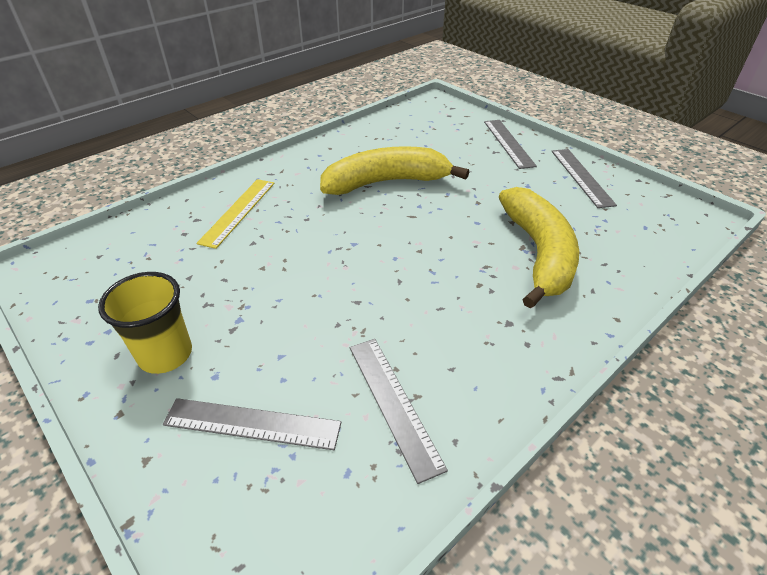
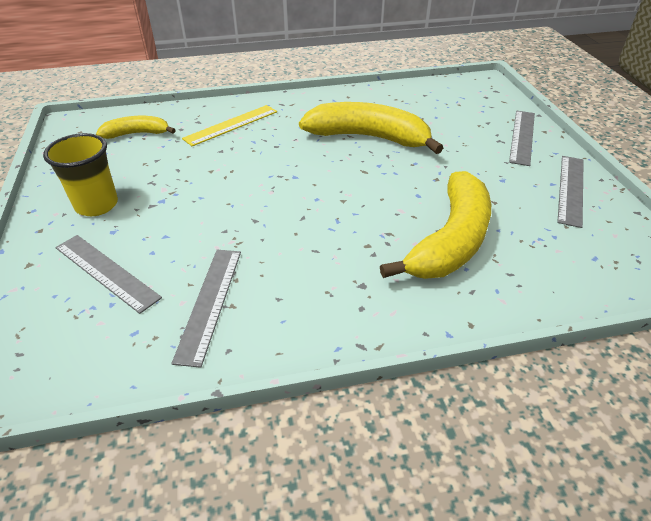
camera: 30 degrees right, 0 degrees up
(135, 256) = (137, 134): none -> yellow banana

